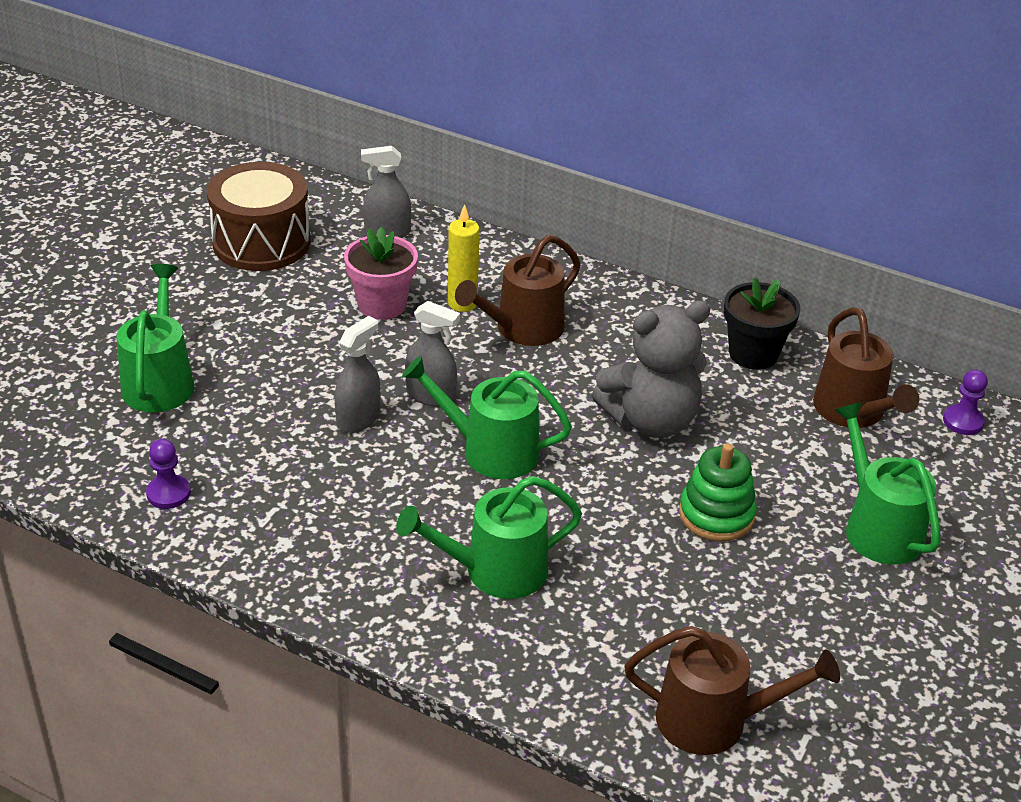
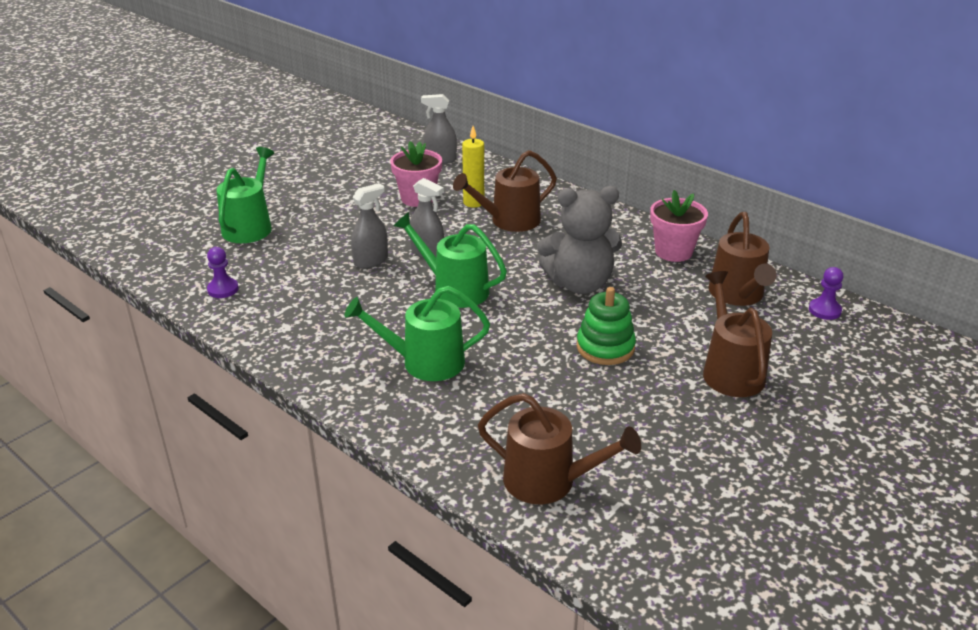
camera: 15 degrees right, 5 degrees down
(261, 242) = (354, 158): brown drum -> none
(753, 354) = (673, 252): black flower pot -> pink flower pot
(878, 527) = (730, 371): green watering can -> brown watering can

